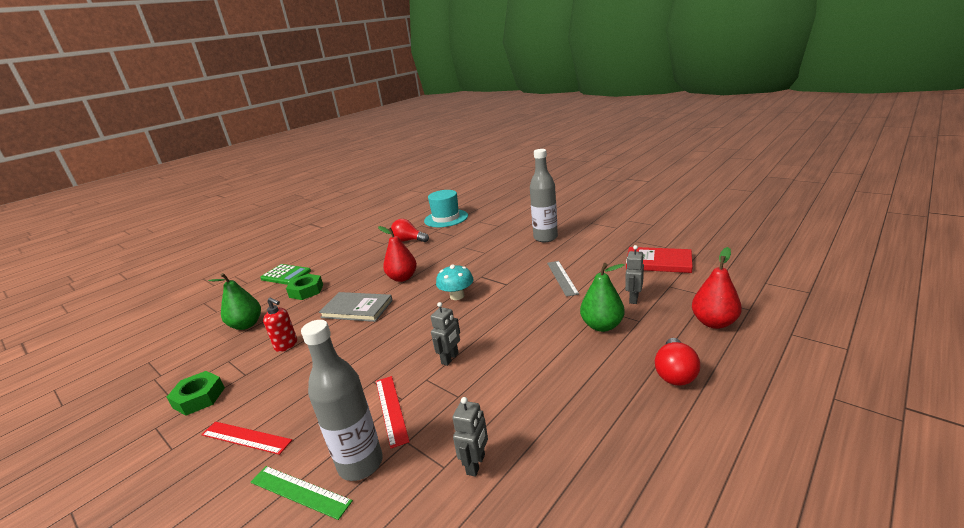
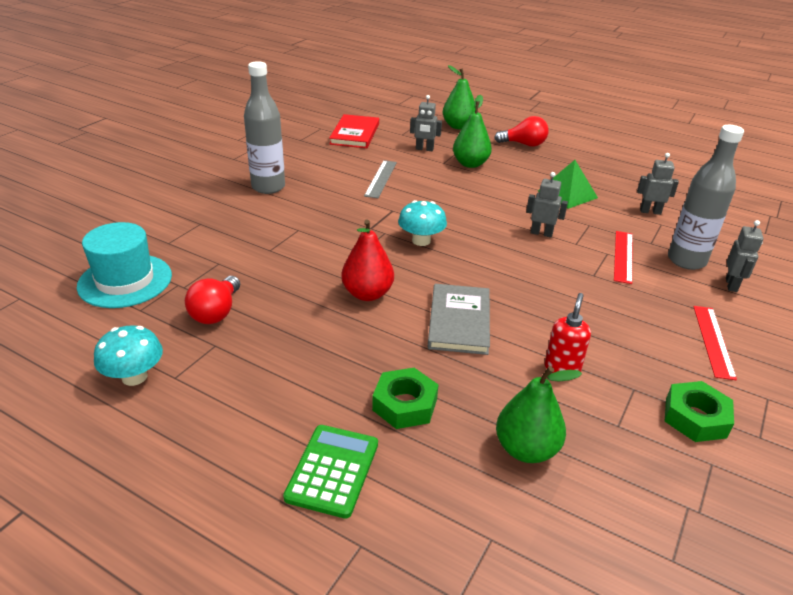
camera: 105 degrees left, 10 degrees up
(299, 491) = (731, 285): green ruler -> grey robot
(374, 231) = (134, 377): none -> turquoise mushroom
(391, 409) = (623, 256): red ruler -> red ruler turned 45 degrees counterclockwise
(529, 391) = (567, 194): none -> green pyramid
(562, 277) = (381, 179): grey ruler -> grey ruler turned 60 degrees counterclockwise
(714, 322) = (458, 126): red pear -> green pear

